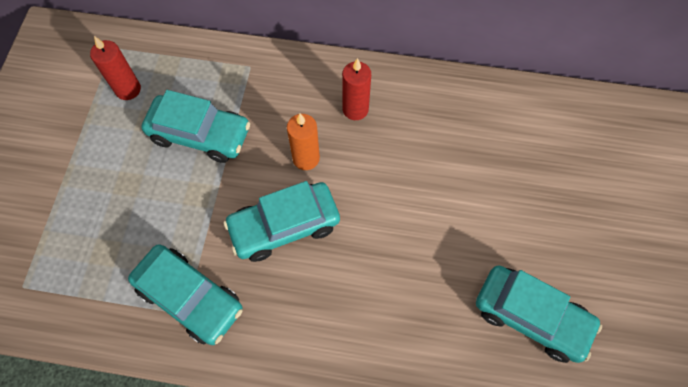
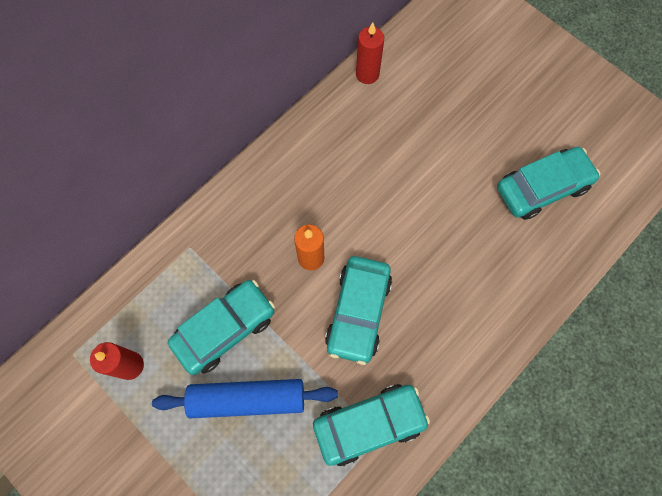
camera: 55 degrees left, 5 degrees up
(153, 188) = (247, 399): none -> blue rolling pin
(355, 109) = (295, 192): red candle -> red candle (367, 74)

